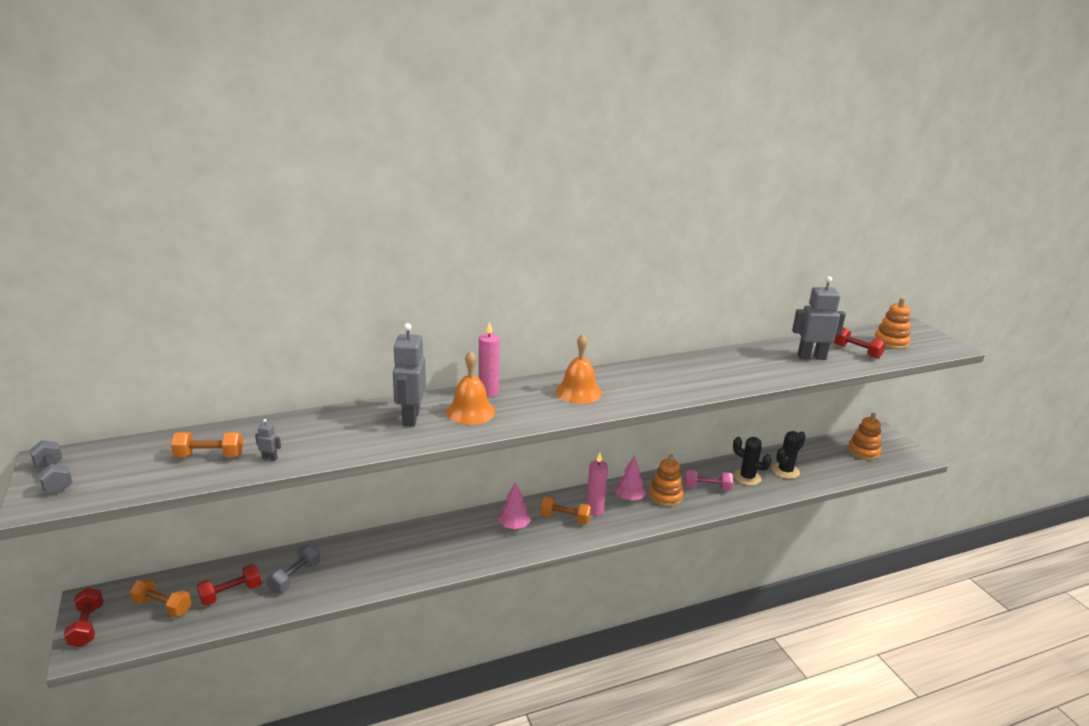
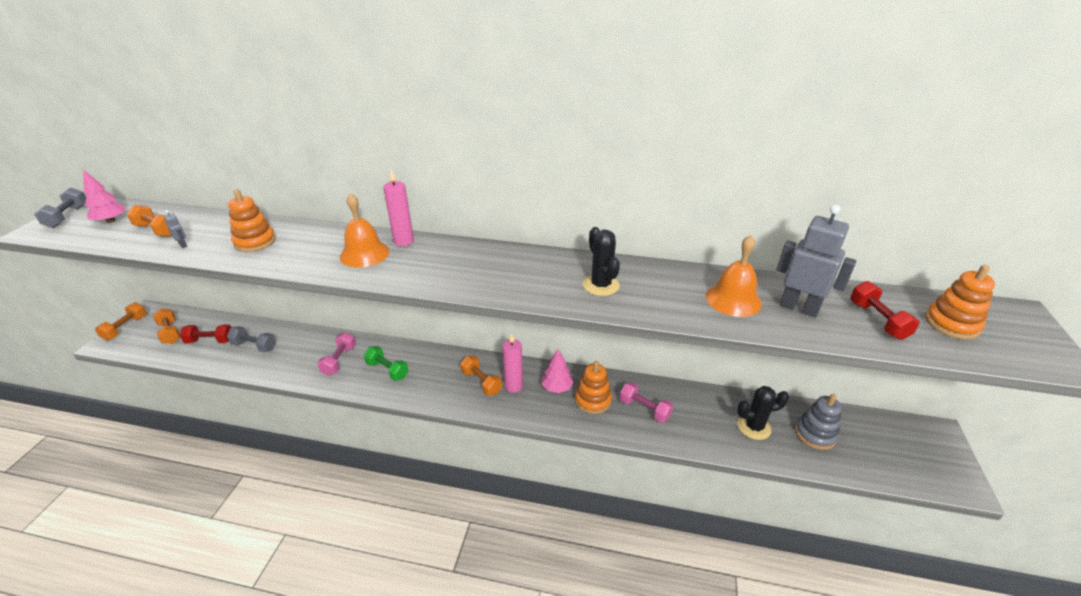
camera: 35 degrees right, 10 degrees up
(87, 626) = (125, 328): red dumbbell -> orange dumbbell
(295, 577) = (254, 346): grey dumbbell -> grey dumbbell turned 45 degrees clockwise
(409, 553) = (339, 360): none -> pink dumbbell
(410, 418) = (315, 244): grey robot -> none
(469, 542) = (387, 370): none -> green dumbbell
(514, 526) = (434, 371): pink tree -> pink tree (111, 221)
(578, 392) = (479, 265): orange bell -> orange bell (733, 299)
(747, 477) = (700, 416): black cactus -> black cactus (601, 285)
(823, 461) = (815, 434): none -> grey stacking toy
(863, 452) = (883, 444): orange stacking toy -> orange stacking toy (255, 242)

